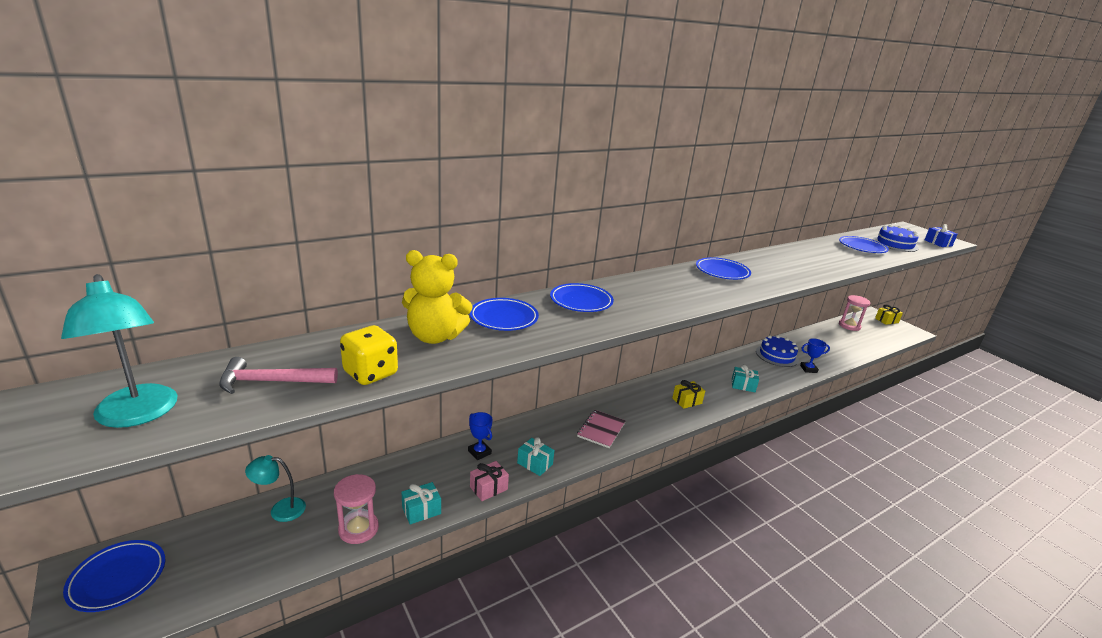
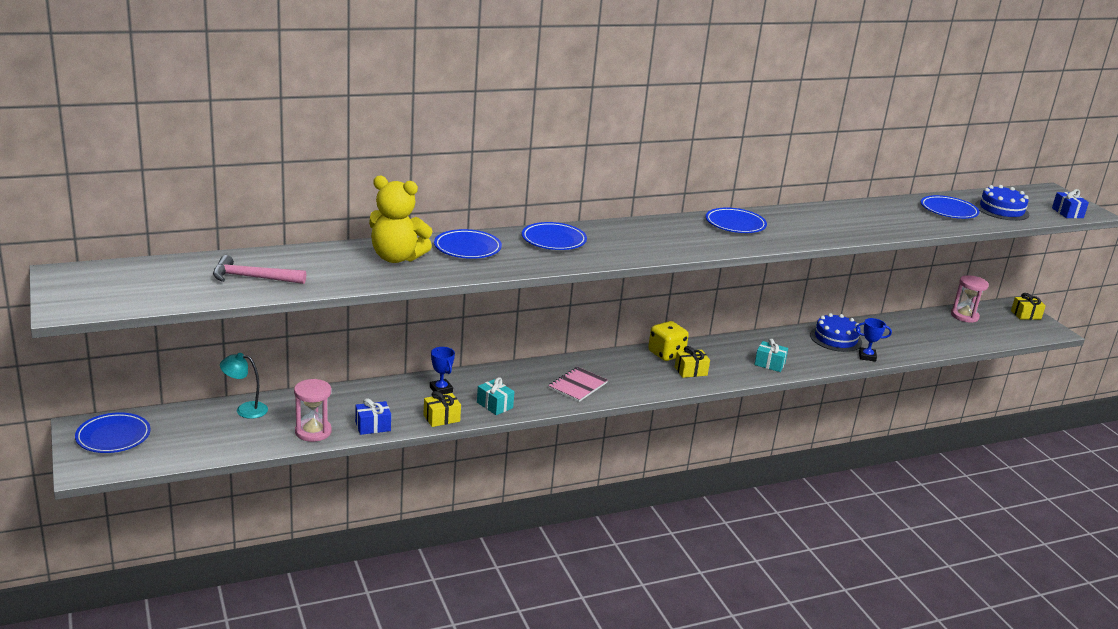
camera: 10 degrees right, 0 degrees up
(137, 415) = (154, 289): turquoise lamp -> none
(370, 373) = (333, 280): yellow dice -> yellow dice (666, 354)
(421, 510) = (373, 426): turquoise gift -> blue gift
(488, 488) = (441, 418): pink gift -> yellow gift

